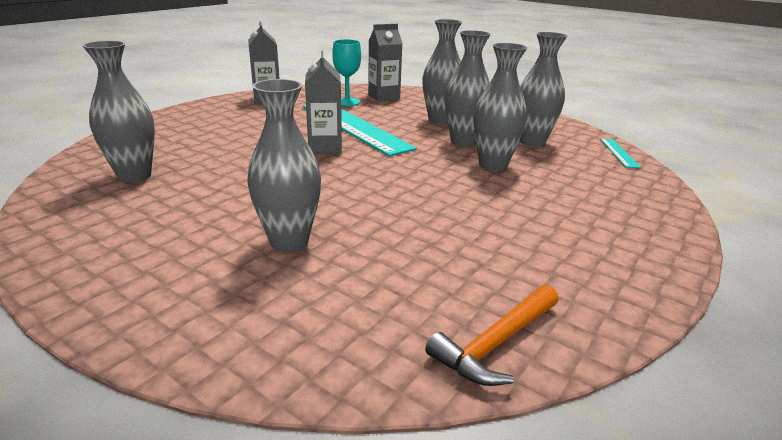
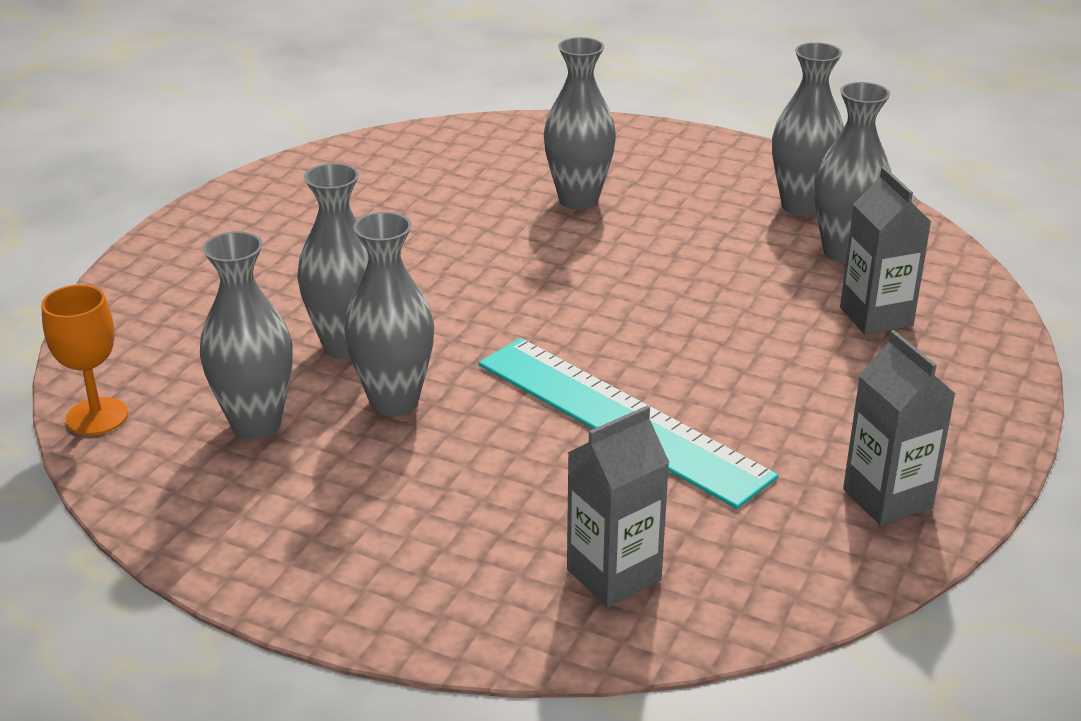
camera: 170 degrees right, 5 degrees up
(325, 148) = (635, 346): grey carton -> grey carton (876, 317)
(347, 102) = (693, 525): turquoise goblet -> none
(440, 121) = (446, 474): grey vase -> grey vase (801, 206)
(496, 344) = (373, 152): orange hammer -> none
(619, 153) = (97, 416): turquoise ruler -> orange goblet

